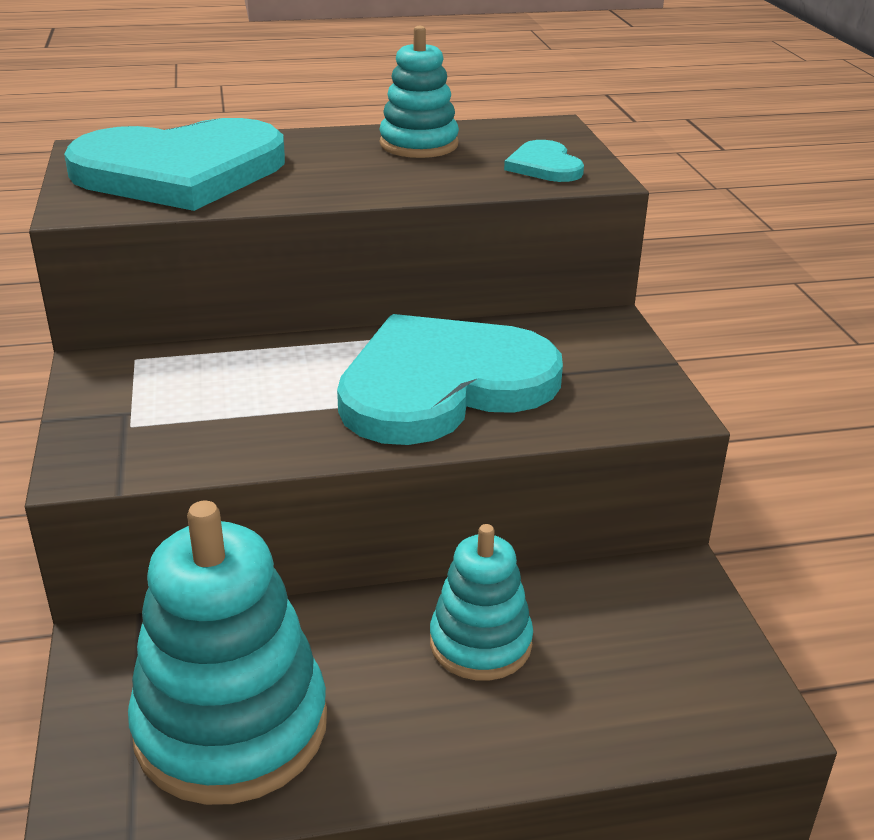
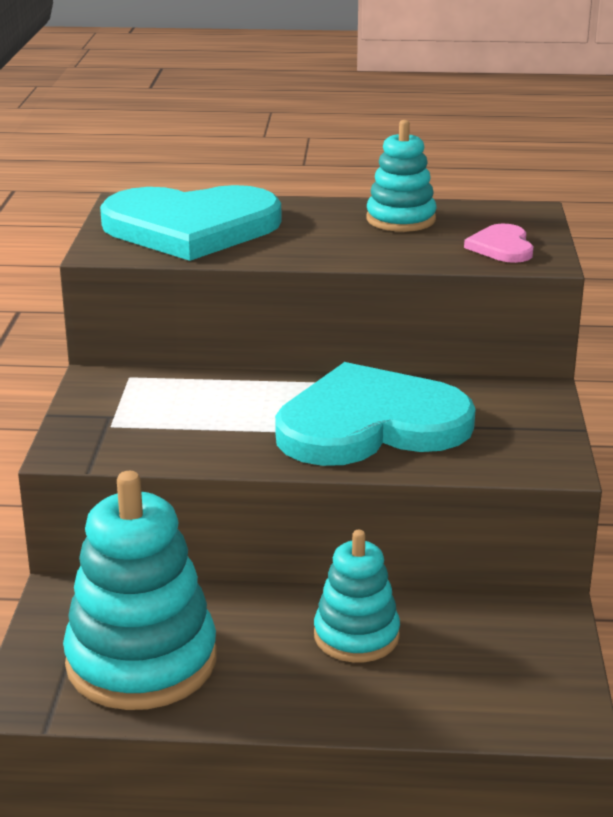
camera: 15 degrees right, 5 degrees down
(544, 166) = (502, 247): turquoise heart -> pink heart

